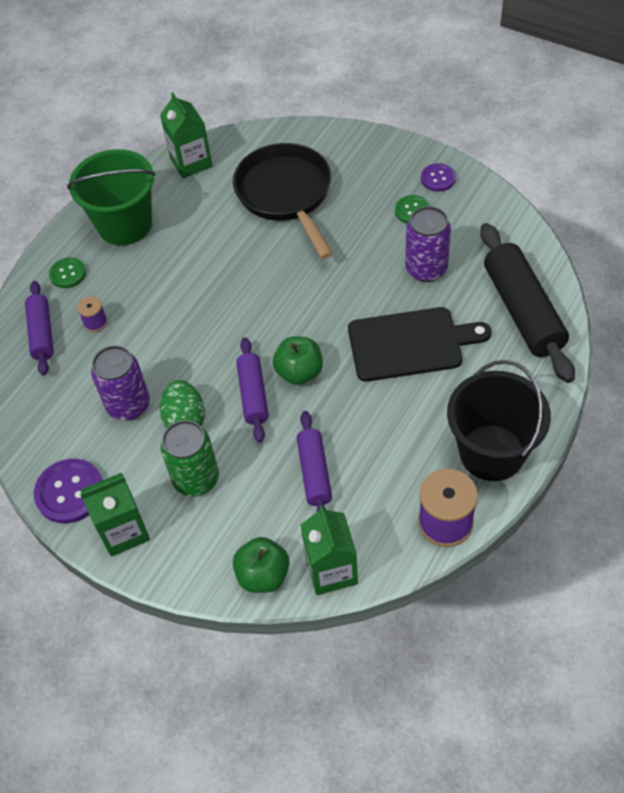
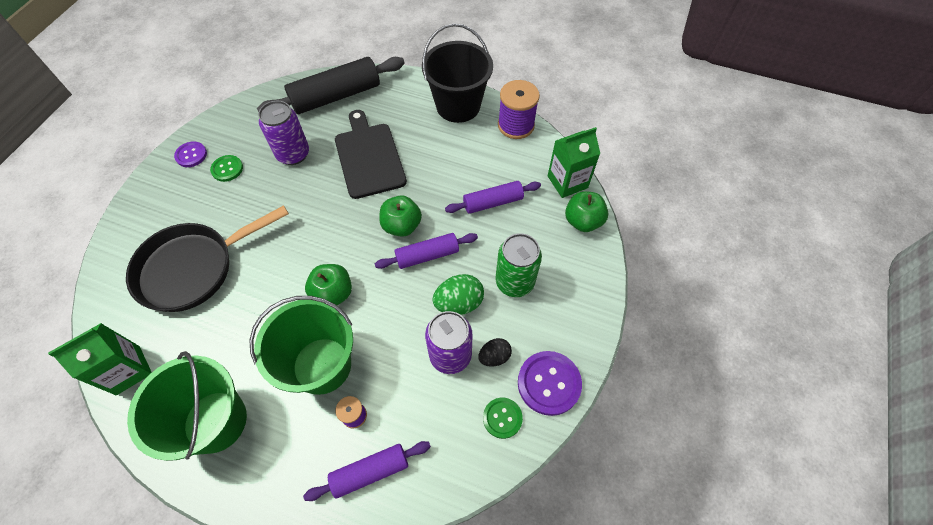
camera: 105 degrees left, 5 degrees up
(68, 274) = (285, 468): green button -> green button (502, 418)
(114, 445) = (494, 356): none -> black egg
(124, 531) = (574, 326): green carton -> none
(152, 298) = (322, 365): none -> green bucket
(227, 307) = (333, 293): none -> green apple

